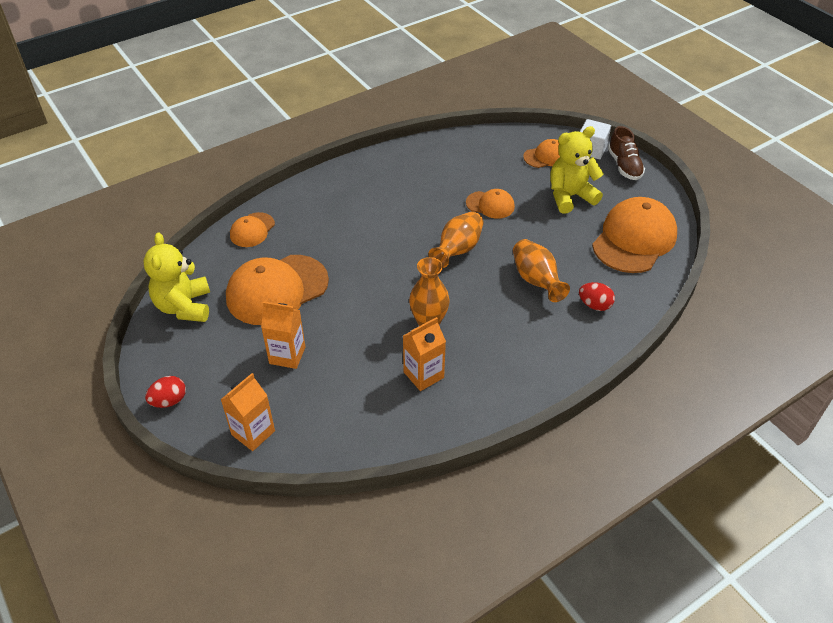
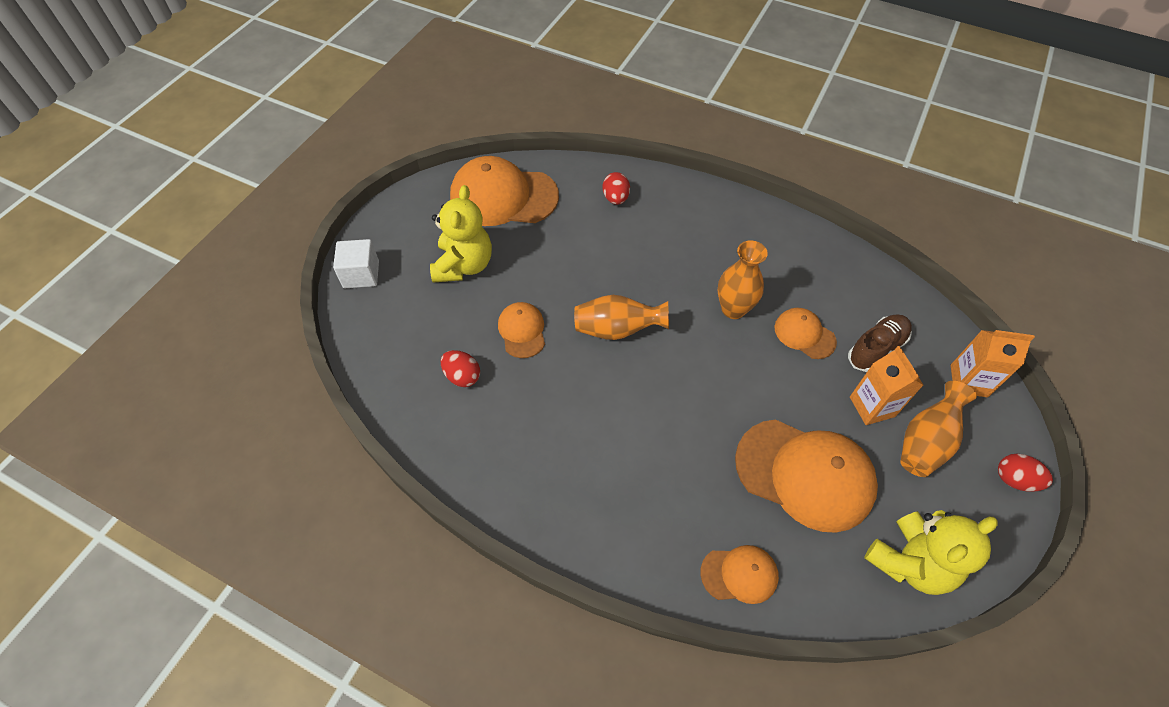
camera: 120 degrees left, 10 degrees up
(423, 375) = (794, 285): orange carton -> none
(473, 169) = (462, 376): none -> red egg
(536, 281) = (614, 249): orange vase -> orange vase (925, 441)
(546, 156) = (397, 312): orange cap -> orange cap (804, 334)
(570, 196) = (464, 265): yellow teddy bear -> yellow teddy bear turned 120 degrees counterclockwise
(624, 166) = (380, 236): brown shoe -> brown shoe (876, 348)

